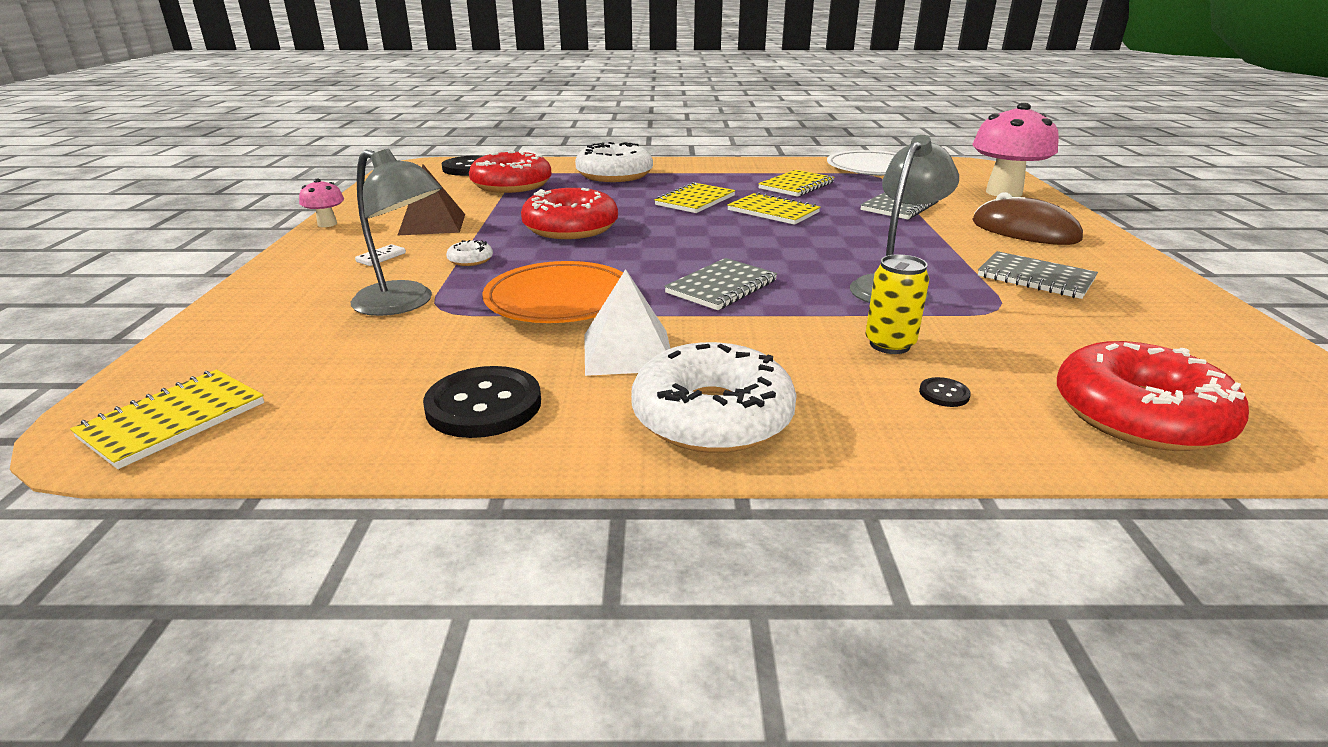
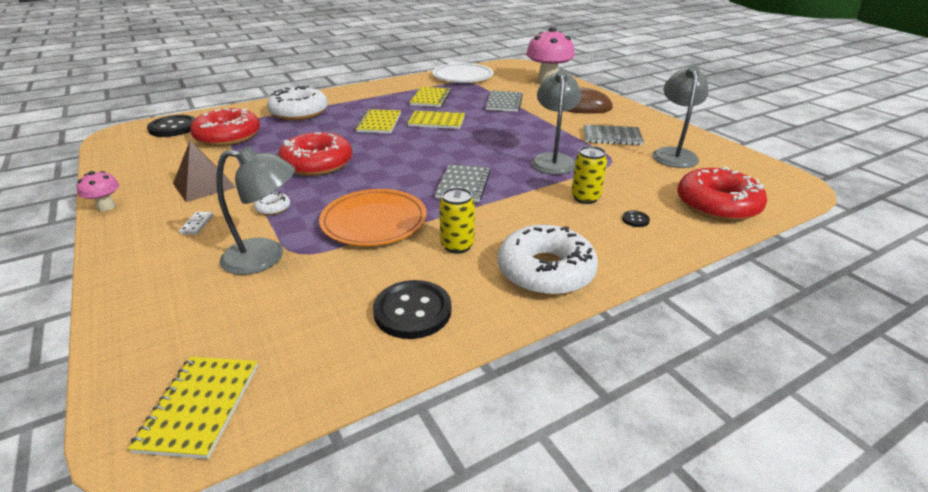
camera: 30 degrees left, 5 degrees up
(628, 352) = (457, 246): white pyramid -> yellow can
(1132, 323) = (673, 154): none -> grey lamp

